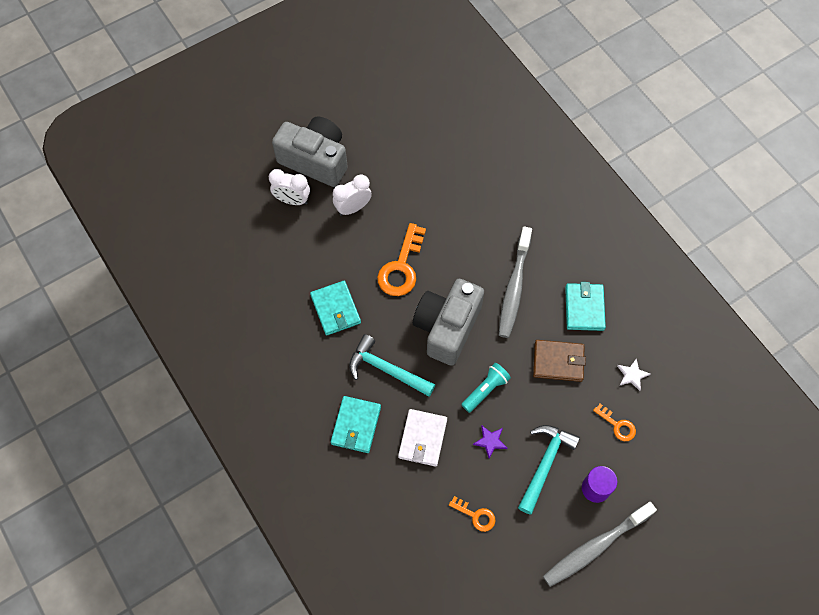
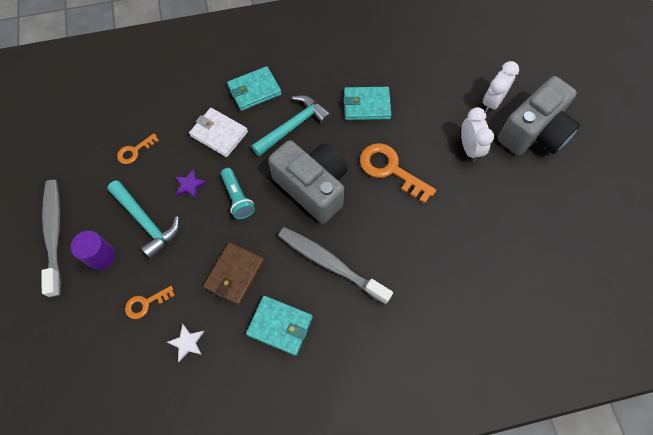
camera: 110 degrees right, 0 degrees up
(356, 425) = (254, 90): turquoise wallet -> turquoise wallet turned 60 degrees counterclockwise

